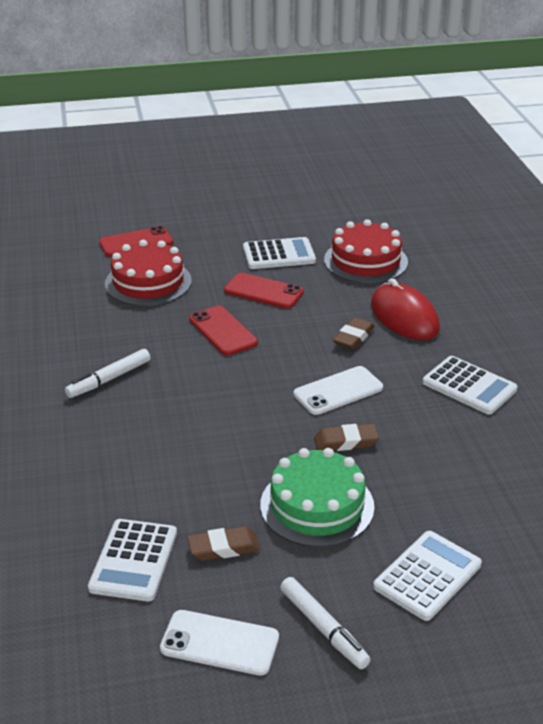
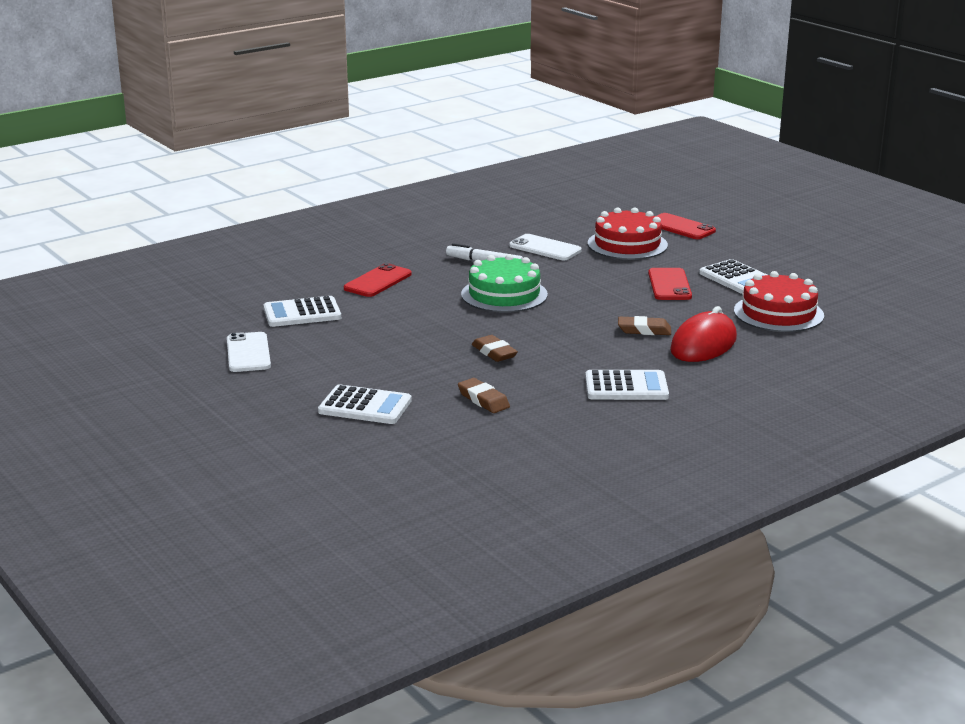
camera: 65 degrees right, 10 degrees down
(223, 331) = (591, 283): red phone -> red phone (378, 281)
(223, 548) = (337, 336): brown eraser -> brown eraser (483, 400)
(317, 505) = (408, 356): green cake -> green cake (504, 294)
(323, 628) = (285, 381): white marker -> none
(338, 391) = (558, 338): white phone -> white phone (545, 248)
(469, 386) = (626, 387): white calculator -> white calculator turned 105 degrees counterclockwise

